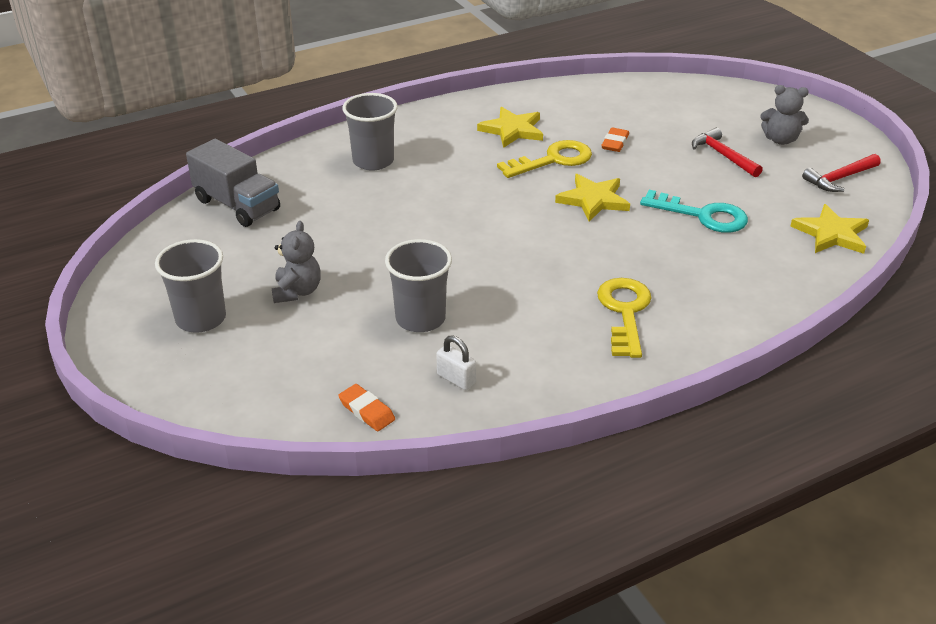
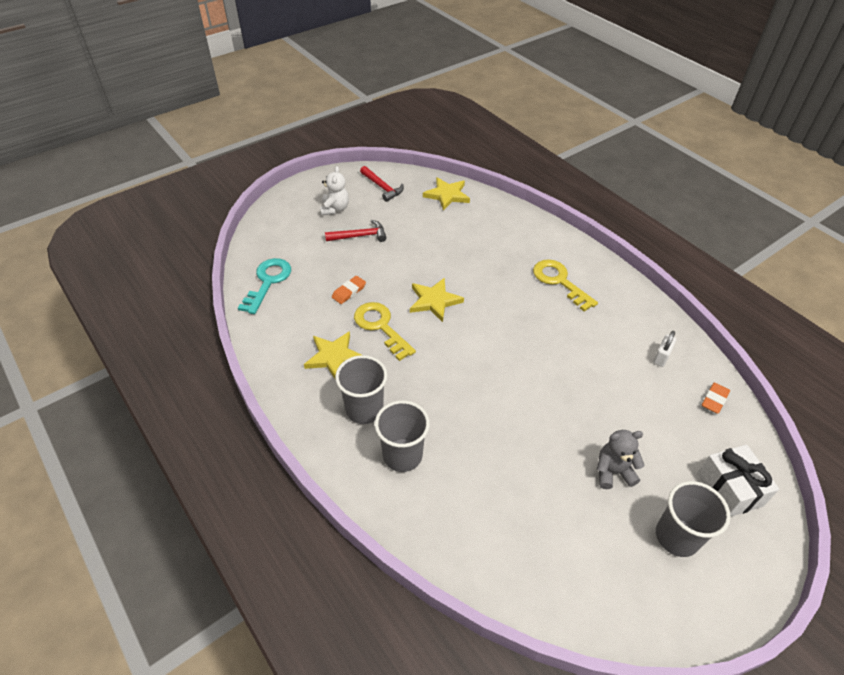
camera: 100 degrees left, 10 degrees up
(233, 379) = (729, 489): none -> white gift
(237, 205) = (505, 560): grey truck -> none
(420, 318) = (610, 385): grey cup -> grey cup (364, 409)
(615, 143) = (349, 291): orange eraser -> orange eraser turned 60 degrees counterclockwise
(625, 312) = (559, 281): yellow key -> yellow key turned 60 degrees clockwise
(702, 215) = (441, 247): turquoise key -> turquoise key (268, 282)
(723, 155) = (360, 236): red hammer -> red hammer turned 150 degrees counterclockwise
(780, 140) = (335, 209): grey teddy bear -> white teddy bear

